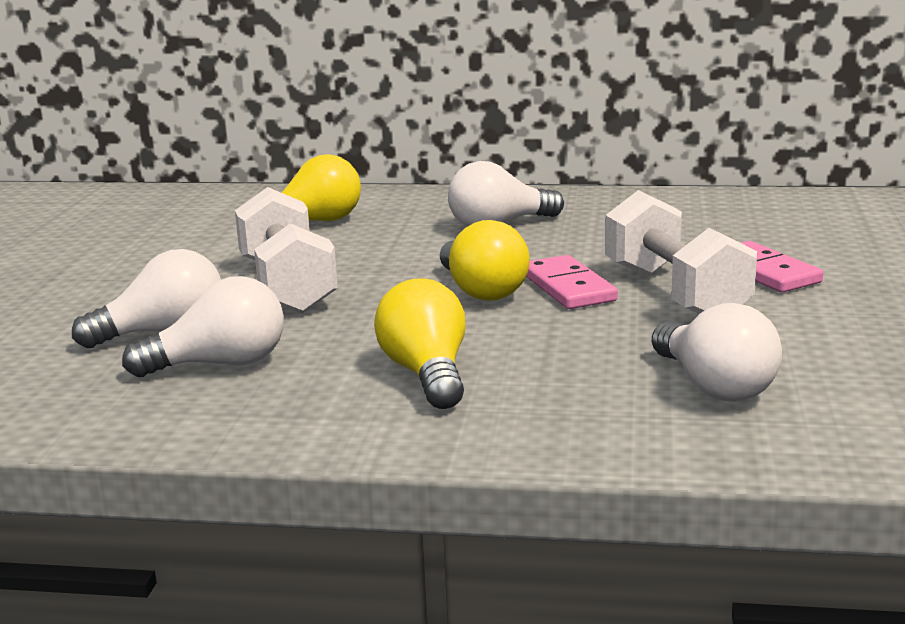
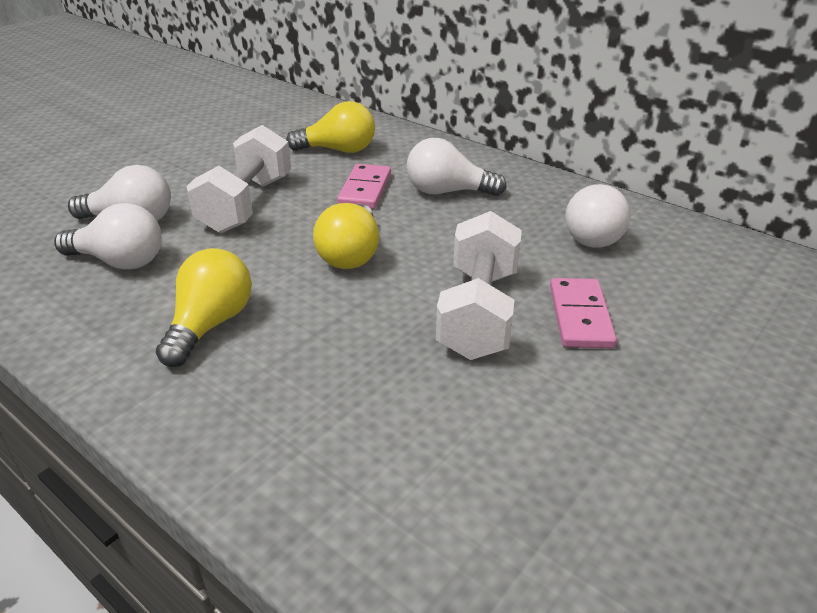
camera: 30 degrees right, 15 degrees up
(568, 287) = (411, 274): pink domino -> pink domino (365, 189)
(714, 386) = (372, 434): white light bulb -> white light bulb (591, 234)

